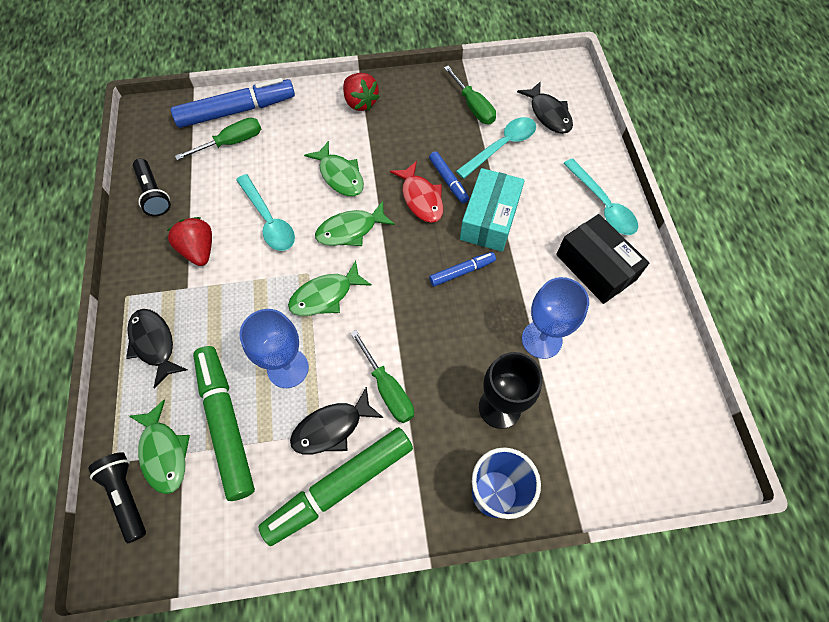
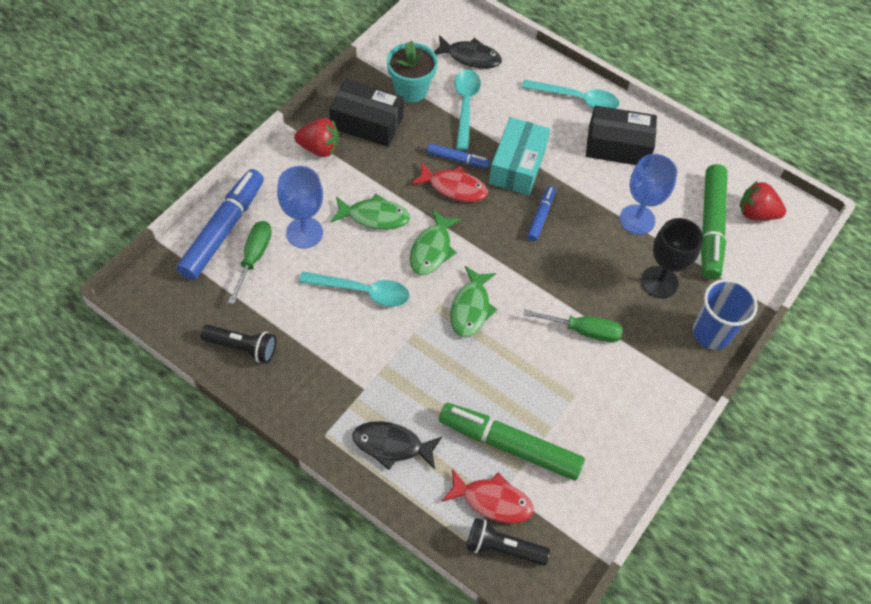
camera: 50 degrees left, 5 degrees down
(164, 452) = (492, 501): green fish -> red fish
(199, 250) = (337, 356): red strawberry -> red strawberry (756, 213)
(288, 368) = (505, 376): blue goblet -> blue goblet (304, 233)
(332, 428) = (578, 385): black fish -> none
(340, 487) = (625, 413): green marker -> green marker (710, 227)
(414, 108) = (367, 123): none -> black box
(473, 107) = (411, 90): green screwdriver -> turquoise flower pot
(489, 219) = (517, 166): turquoise box -> turquoise box turned 45 degrees clockwise

